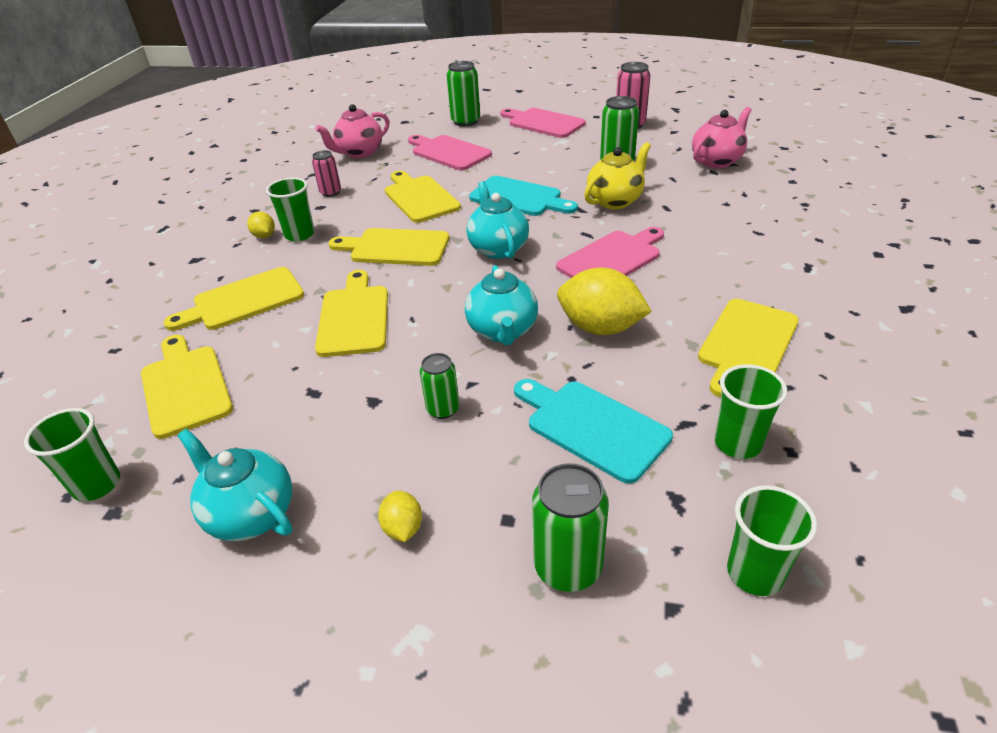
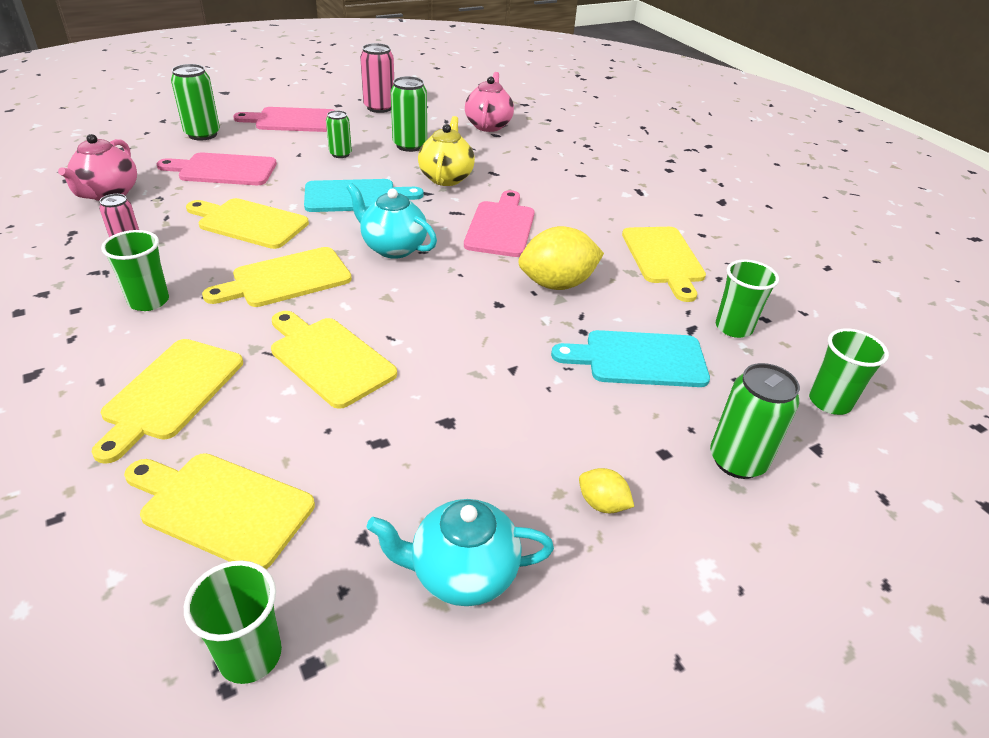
camera: 45 degrees left, 0 degrees up
(264, 236) = (100, 317): yellow lemon -> none
(443, 409) = (516, 399): green can -> green can (340, 154)
(503, 331) = (485, 316): turquoise teapot -> none

